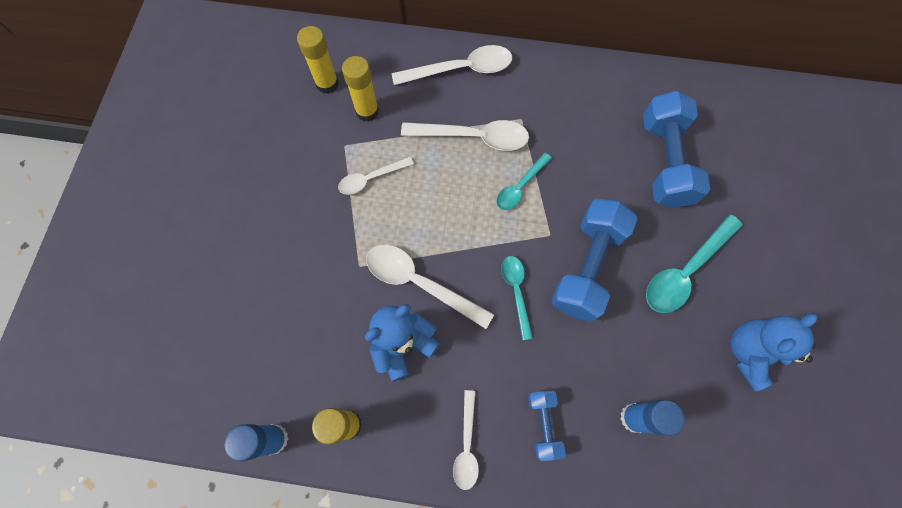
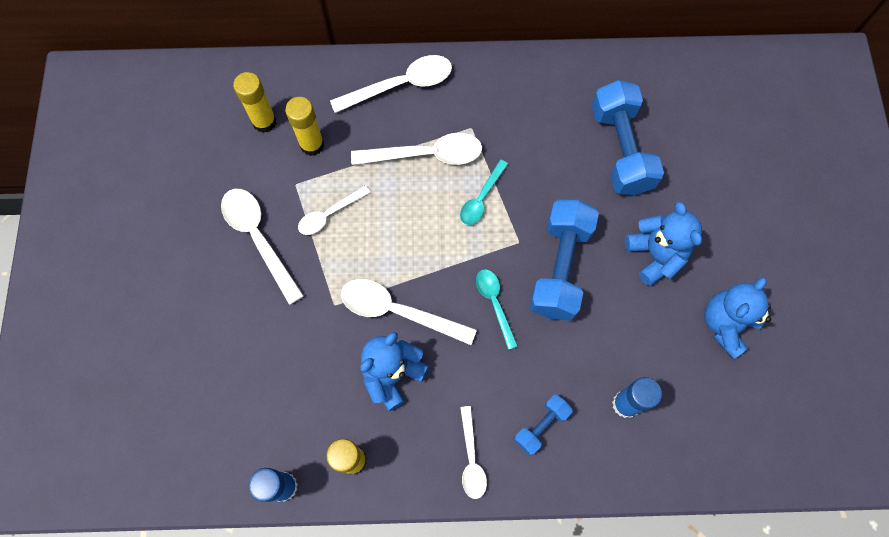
camera: 10 degrees left, 0 degrees up
(300, 191) = (259, 239): none -> white spoon
(543, 424) = (541, 426): blue dumbbell -> blue dumbbell turned 60 degrees clockwise
(685, 271) = (655, 255): turquoise spoon -> blue teddy bear

